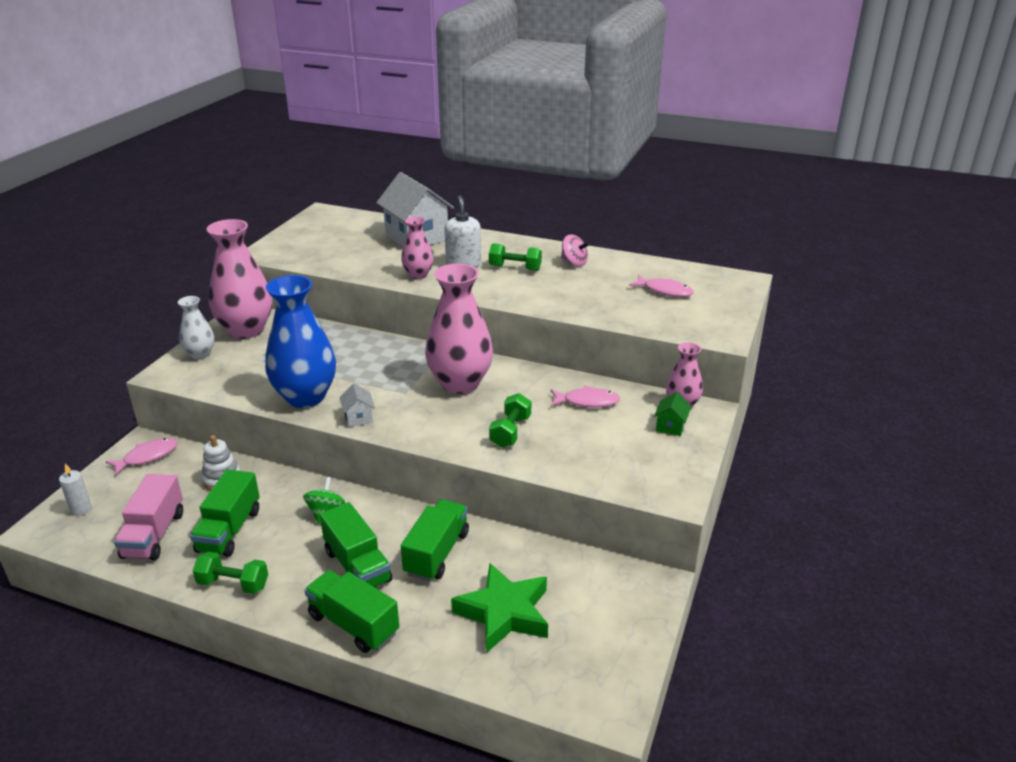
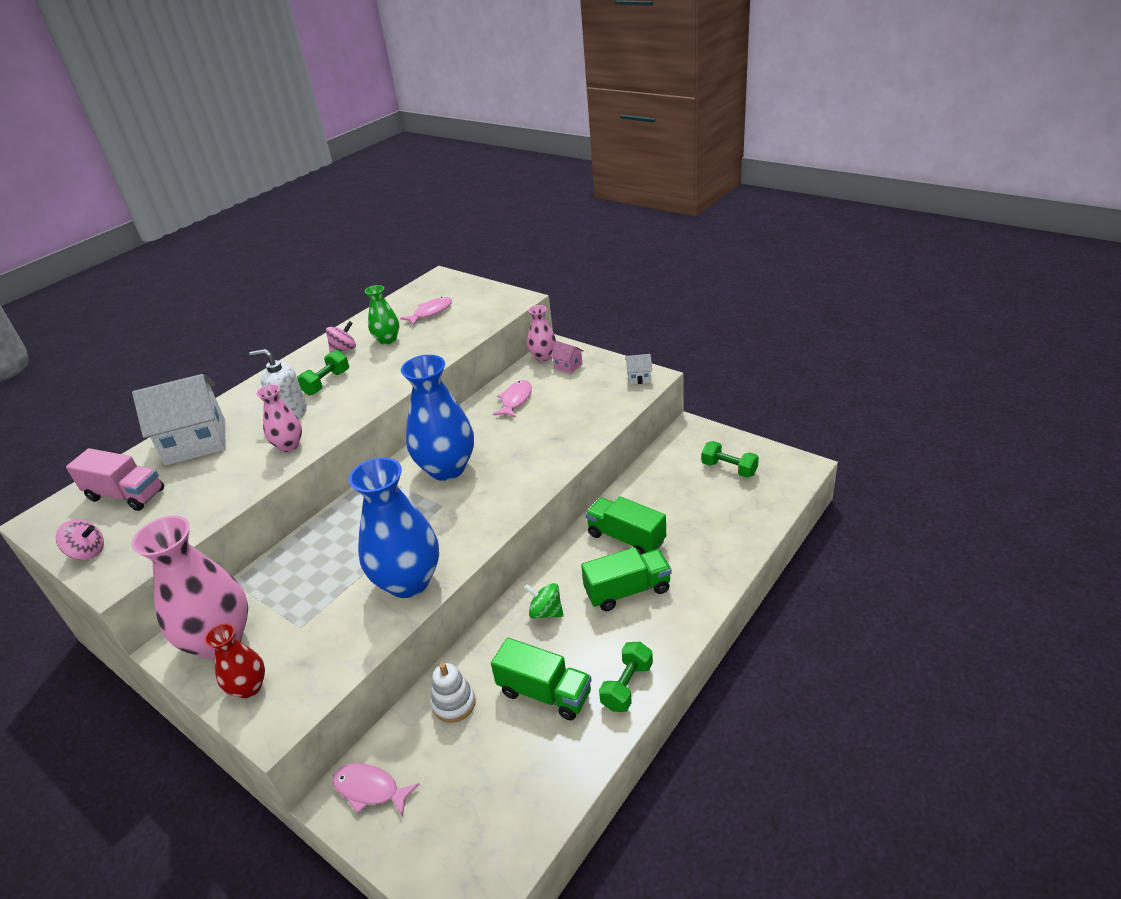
camera: 70 degrees left, 5 degrees up
(81, 509) = (448, 858): white candle -> none
(147, 457) = (370, 789): pink fish -> pink fish turned 45 degrees counterclockwise
(154, 535) = (527, 766): pink truck -> pink truck (126, 495)
(200, 354) = (249, 687): white vase -> red vase
(288, 237) = (88, 552): none -> pink spinning top
(353, 624) = (698, 596): green truck -> none
(358, 417) = (468, 540): white house -> white house (639, 378)
(460, 383) = (447, 468): pink vase -> blue vase
(504, 613) = (703, 506): green star -> none
(510, 432) = (538, 445): green dumbbell -> green dumbbell (729, 469)
(600, 280) = (387, 340): none -> green vase
(671, 426) = (568, 366): green house -> pink house

